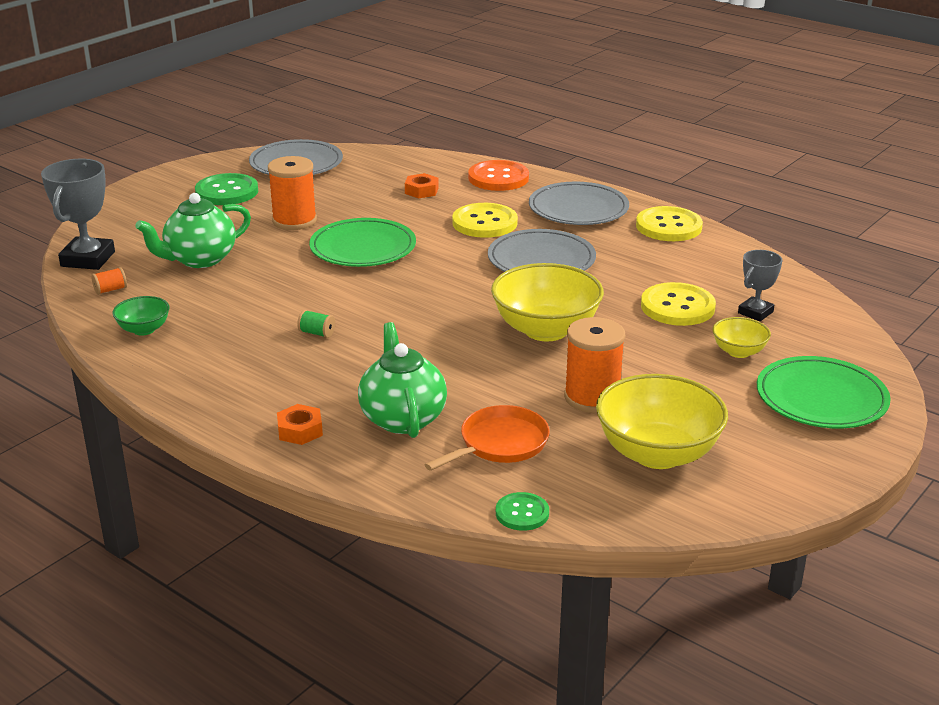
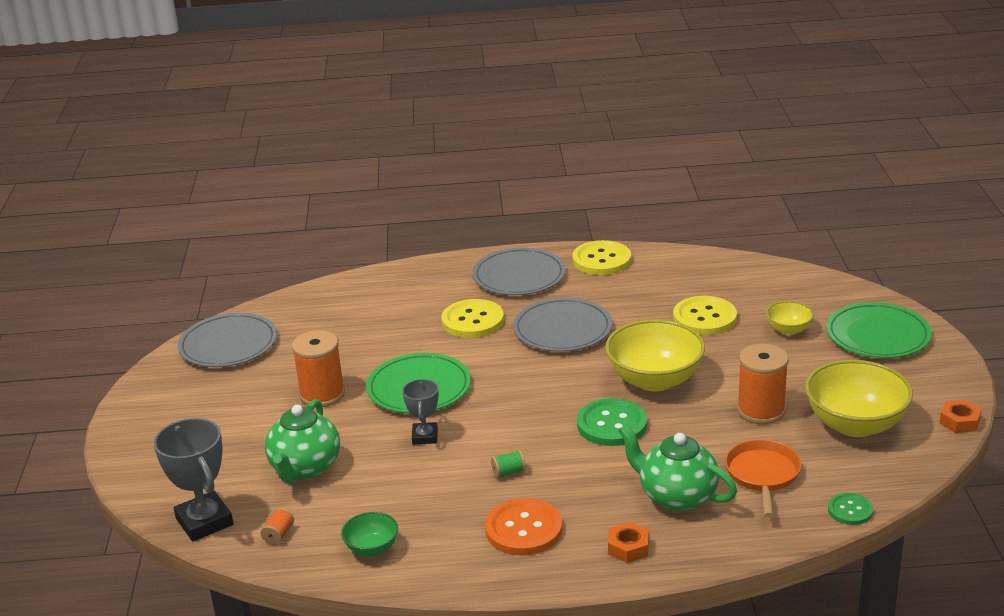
camera: 40 degrees left, 0 degrees up
(227, 192) = (214, 399): green button -> green button (612, 424)
(421, 191) = (378, 318): orange nut -> orange nut (959, 421)
(498, 178) = (418, 279): orange button -> orange button (524, 529)
(755, 312) = (754, 297): grey trophy -> grey trophy (425, 436)

